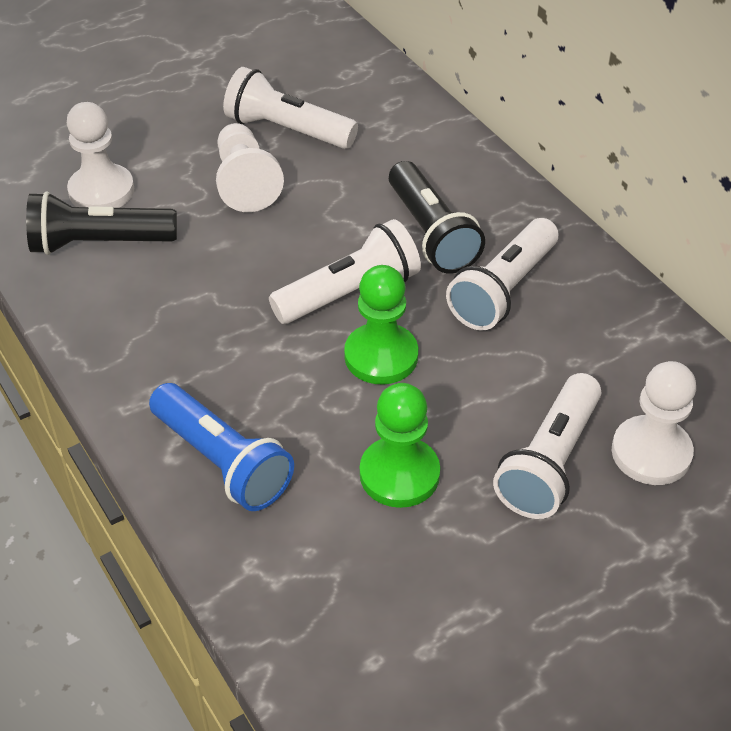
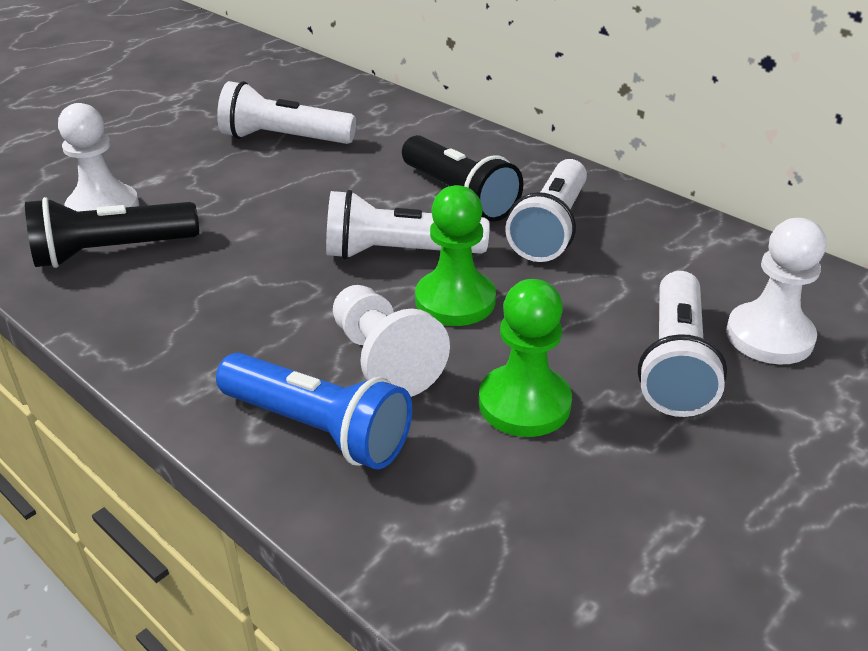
camera: 15 degrees left, 10 degrees down
(245, 183) = (256, 182): white pawn -> white pawn (384, 360)
(350, 293) = (399, 253): white flashlight -> white flashlight turned 135 degrees counterclockwise

